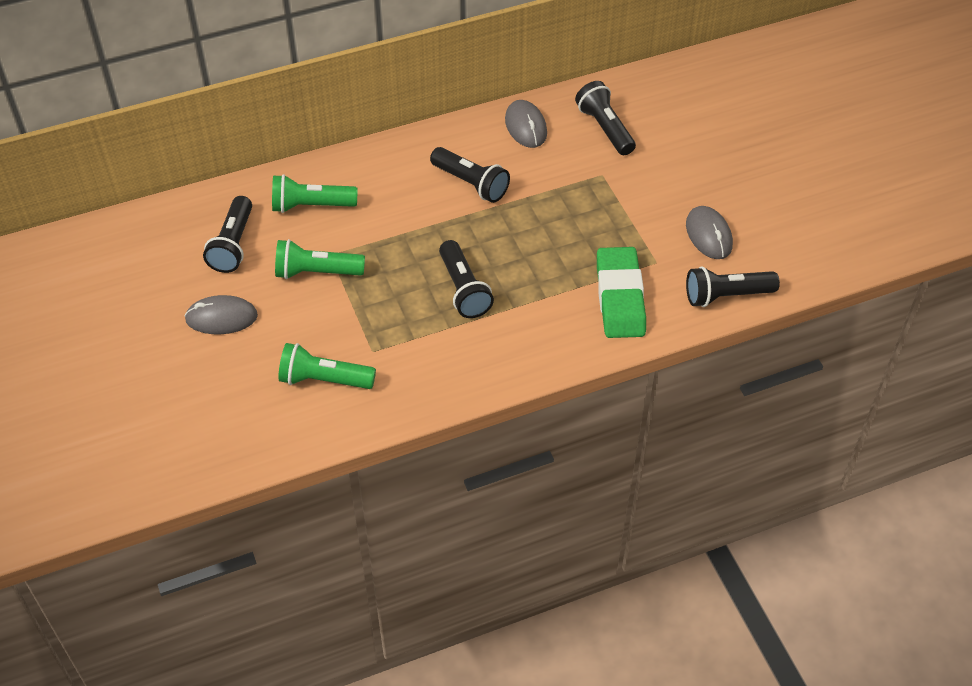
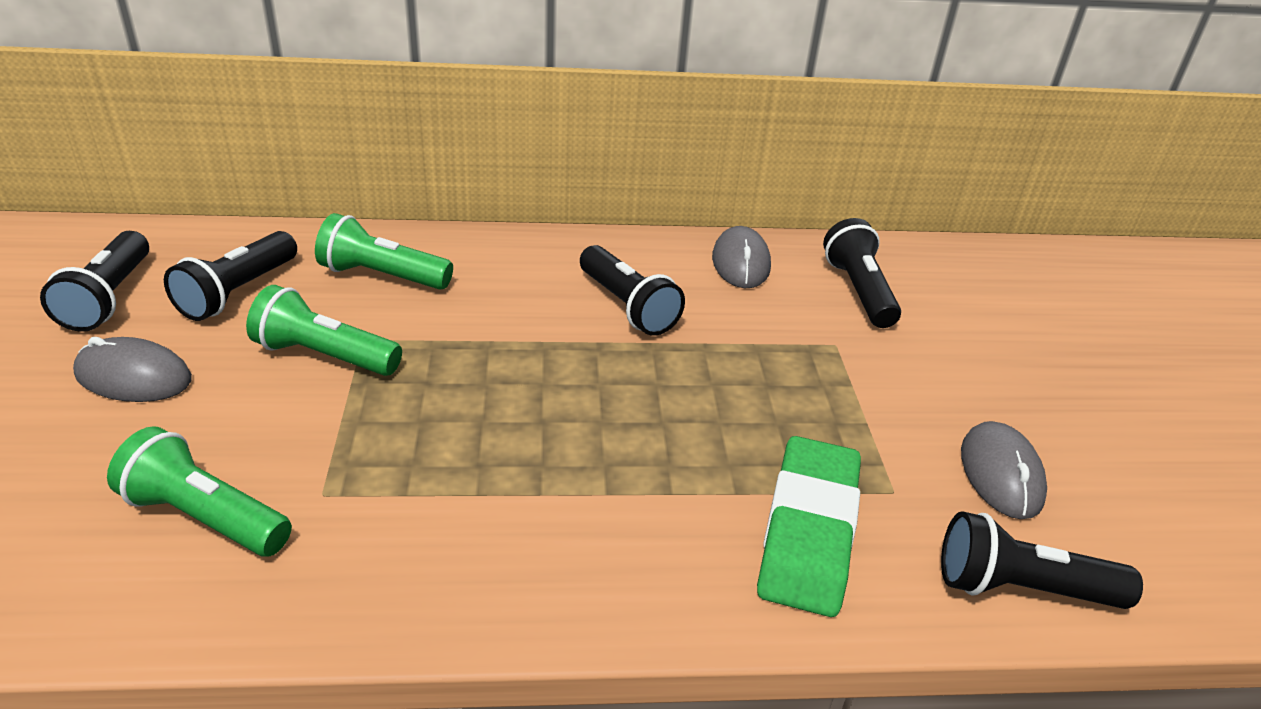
camera: 15 degrees right, 15 degrees down
(463, 289) = (536, 441): black flashlight -> black flashlight (109, 298)

